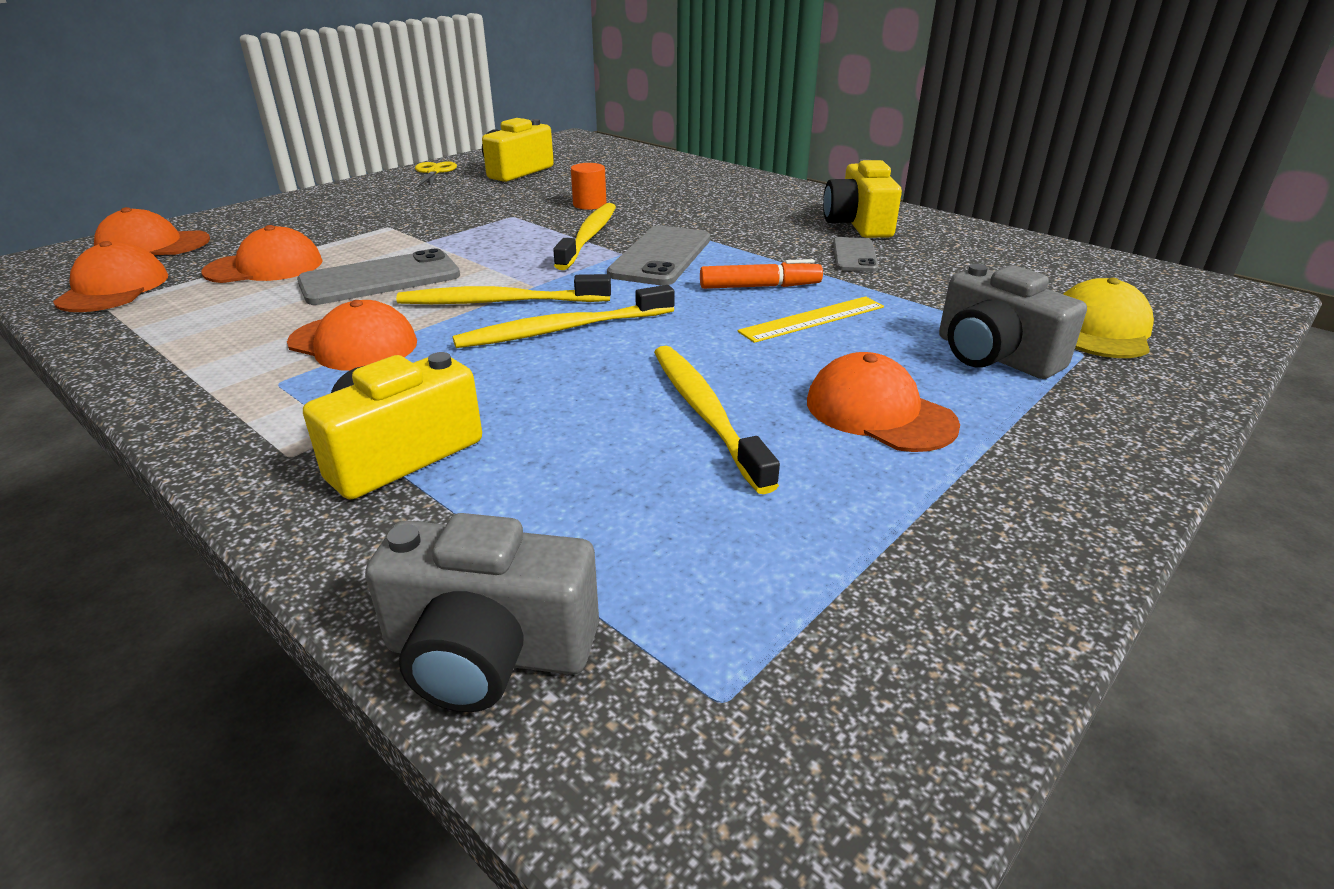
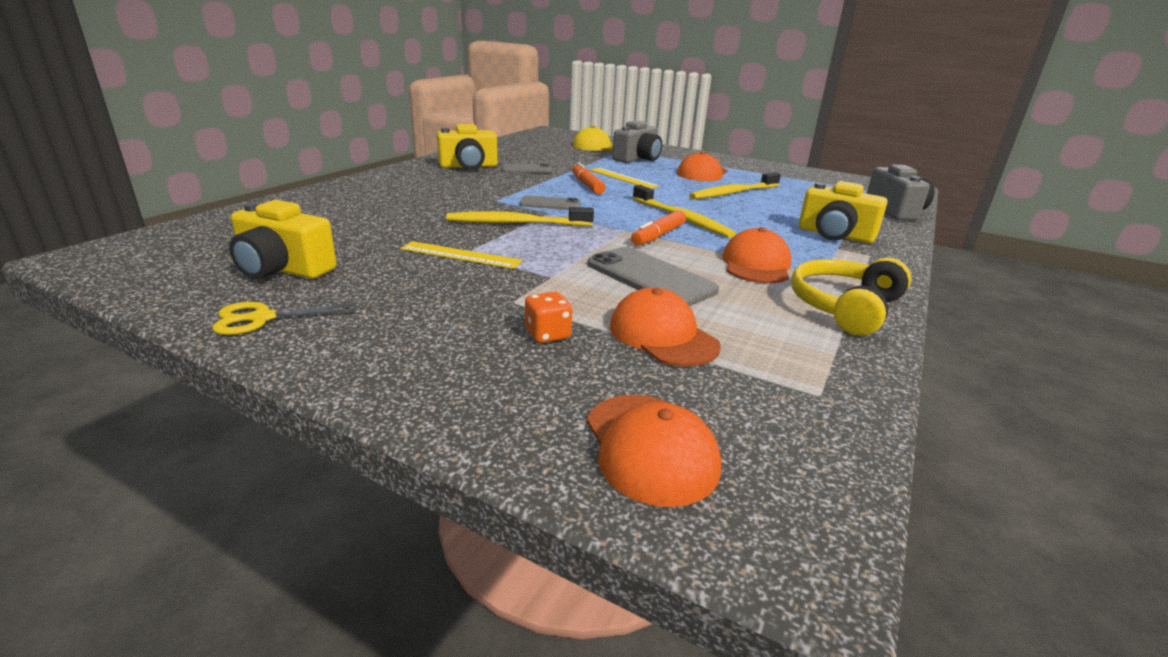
camera: 105 degrees left, 5 degrees down
(113, 288) = (785, 408): orange cap -> none
(188, 365) = (844, 307): none -> yellow headphones
(319, 233) = (547, 334): none -> orange dice
(500, 302) = (658, 236): yellow toothbrush -> orange marker
(506, 214) = (460, 255): none -> yellow ruler
(589, 204) = (426, 228): orange cylinder -> none
(661, 256) = (550, 204): grey phone -> grey phone, size x0.60

